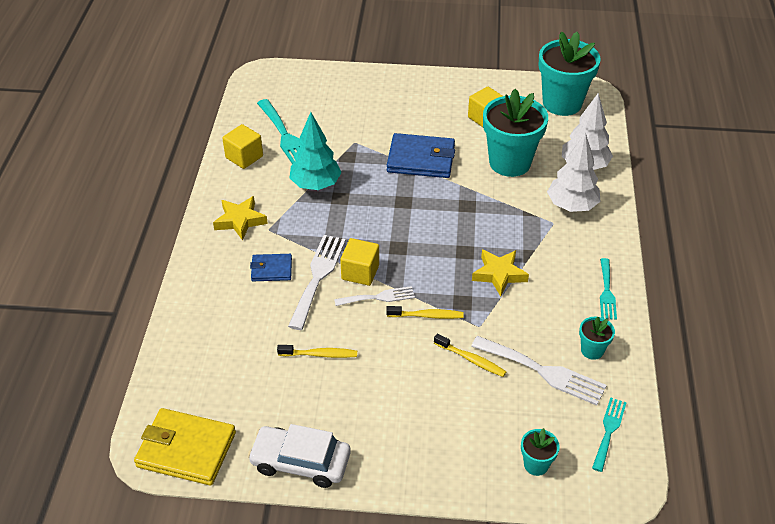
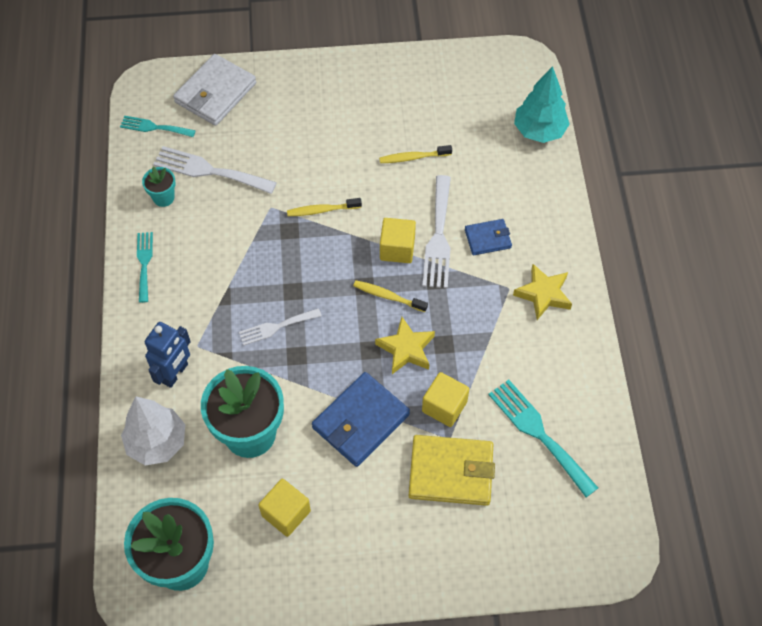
camera: 170 degrees right, 15 degrees up
(186, 449) = (496, 65): yellow wallet -> yellow wallet (451, 472)
(244, 157) = (576, 390): yellow cube -> yellow cube (444, 406)
(300, 462) = (403, 69): white car -> none
(316, 185) = (477, 359): turquoise tree -> turquoise tree (539, 131)
(378, 297) = (372, 223): white fork -> white fork (276, 327)
(421, 159) = (360, 421): blue wallet -> blue wallet turned 45 degrees counterclockwise
(471, 360) = (275, 172): yellow toothbrush -> yellow toothbrush (388, 296)
(499, 274) = (254, 268): yellow star -> yellow star (406, 349)
(536, 464) = (215, 93): turquoise flower pot -> white wallet
(572, 206) = (175, 373): white tree -> blue robot
(609, 431) = (154, 127): turquoise fork -> turquoise fork turned 90 degrees clockwise

